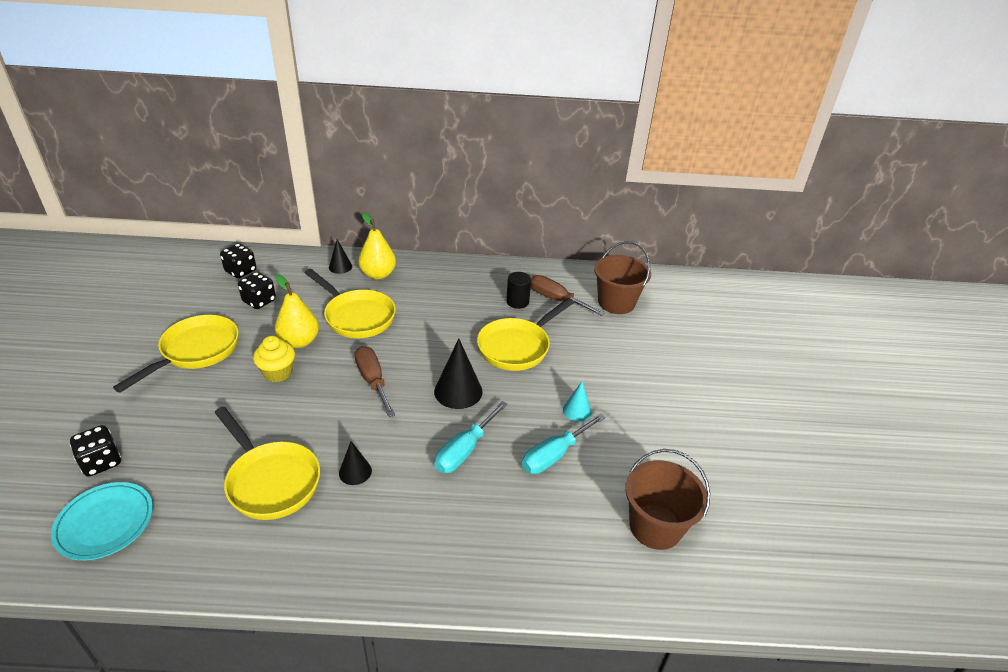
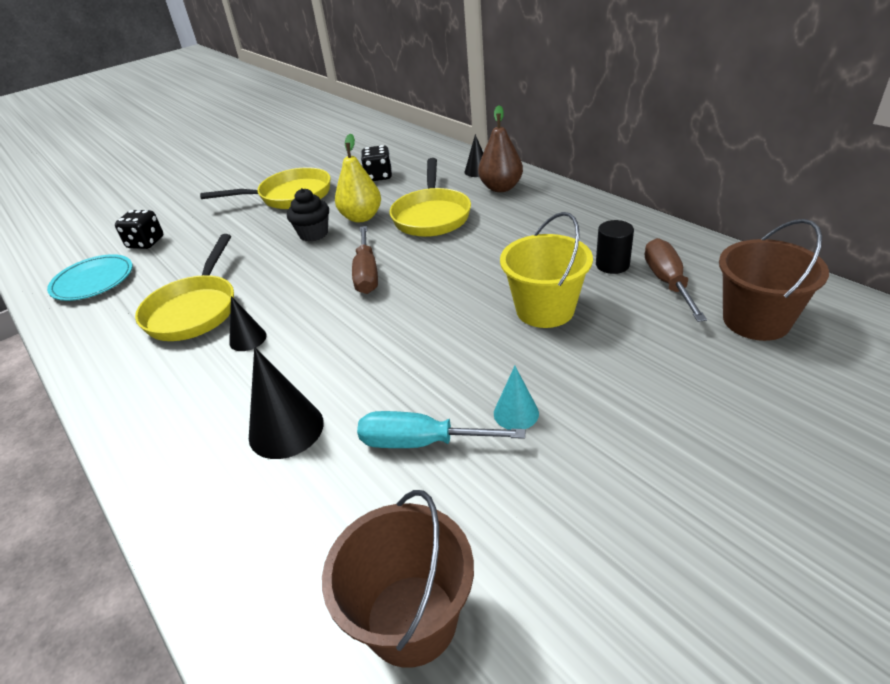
camera: 55 degrees right, 0 degrees up
(241, 271) = (398, 151): black dice -> none
(278, 373) = (313, 234): yellow cupcake -> black cupcake
(373, 381) = (366, 274): brown screwdriver -> brown screwdriver turned 150 degrees clockwise
(378, 274) = (501, 188): yellow pear -> brown pear
(458, 391) = (422, 321): black cone -> black cone (286, 429)
(465, 450) = (348, 378): turquoise screwdriver -> none
(517, 347) = (545, 309): yellow pan -> yellow bucket

